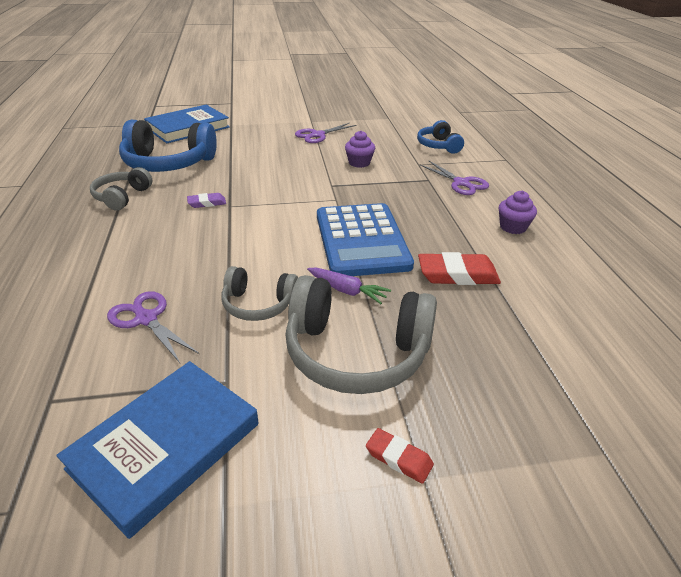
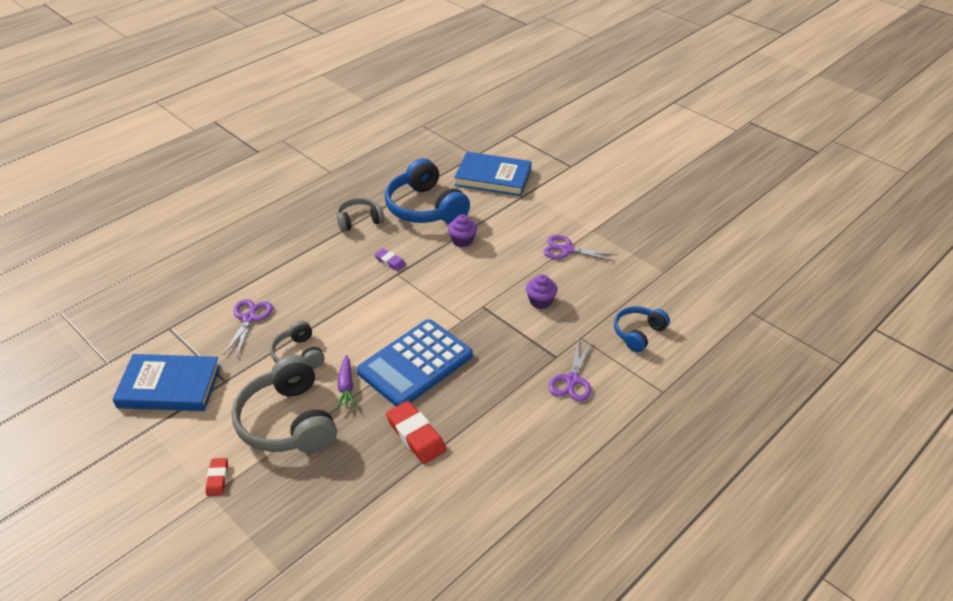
camera: 55 degrees right, 5 degrees up
(513, 227) = (522, 443): purple cupcake -> purple cupcake (462, 241)

